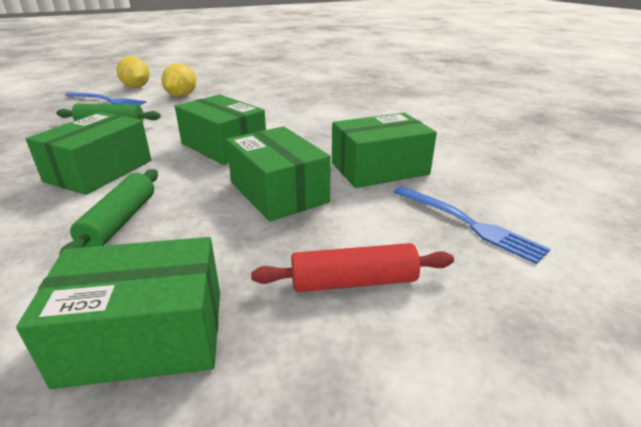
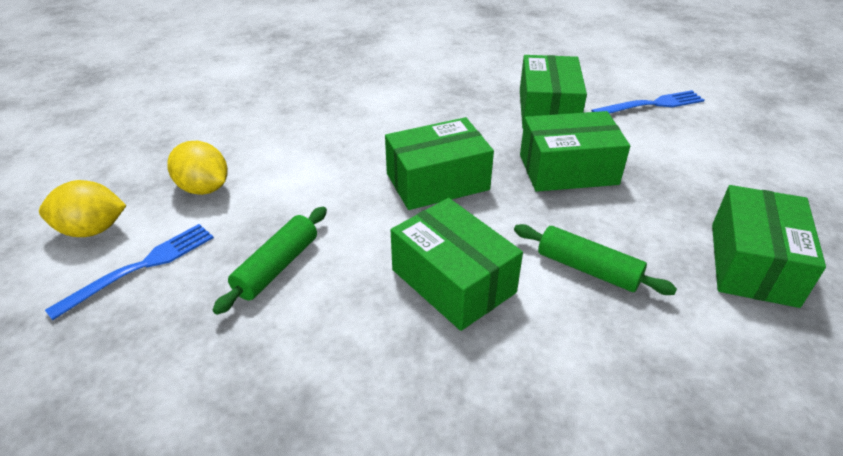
camera: 65 degrees left, 10 degrees up
(353, 282) = (709, 168): red rolling pin -> none

